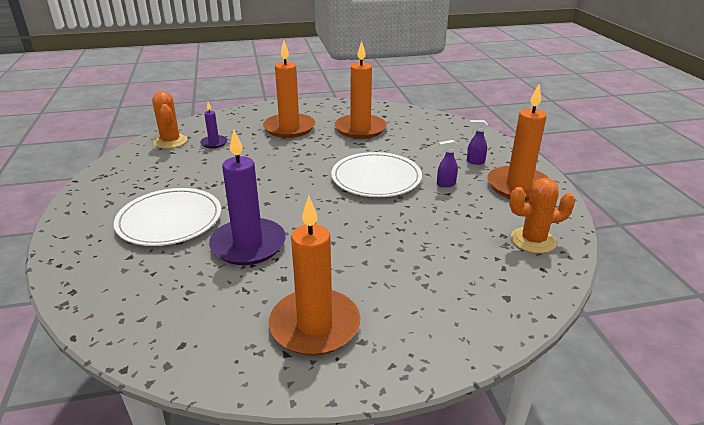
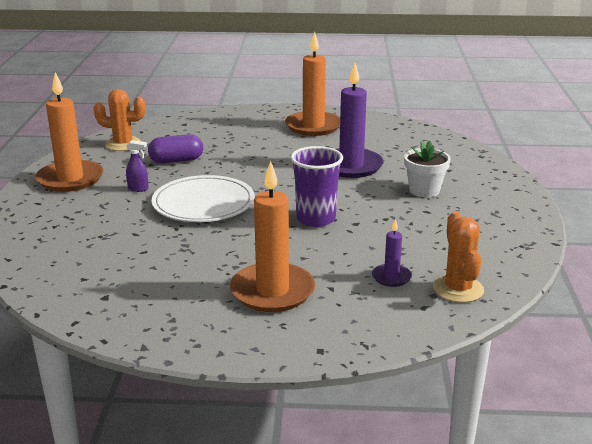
camera: 165 degrees left, 5 degrees down
(170, 220) = (424, 190): white plate -> white flower pot
(274, 176) = (316, 219): none -> purple cup
(360, 129) = (166, 274): orange candle -> none
(446, 224) = (176, 160): none -> purple capsule
(475, 162) = (75, 207): purple spray bottle -> none

